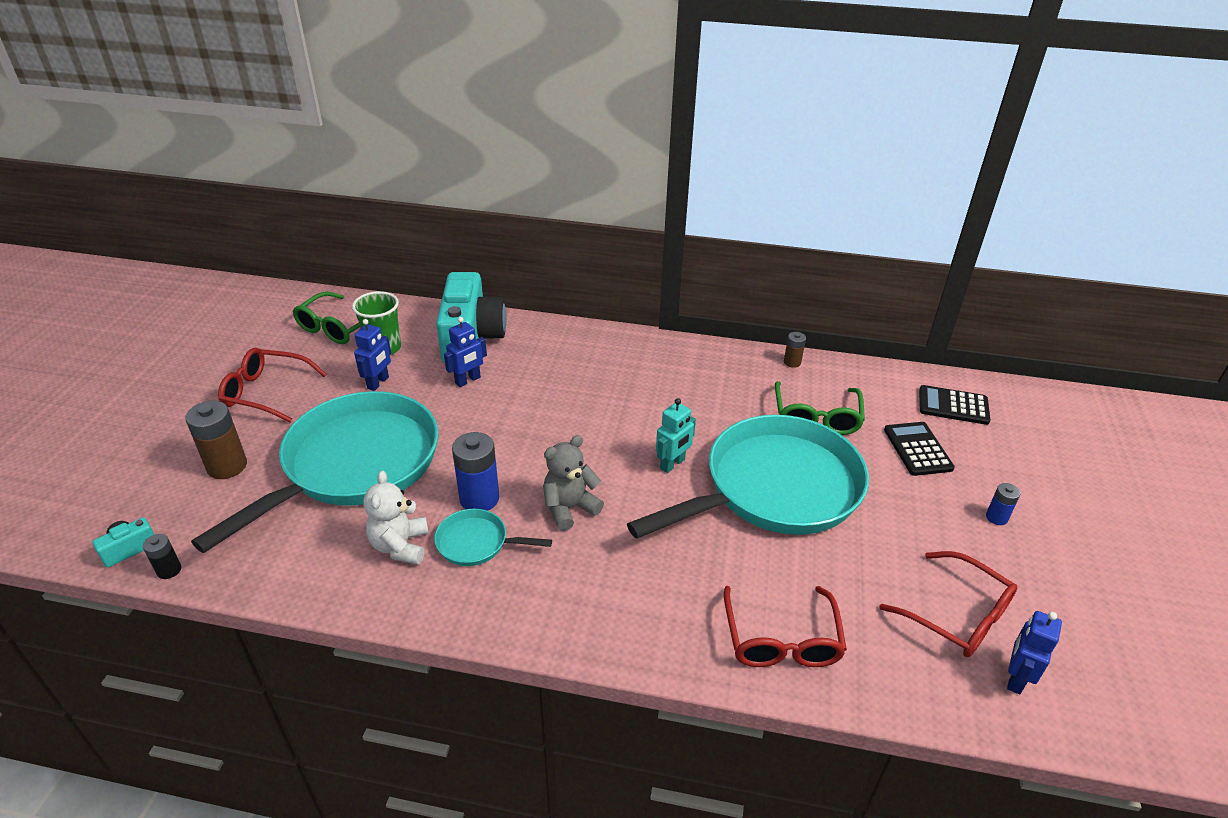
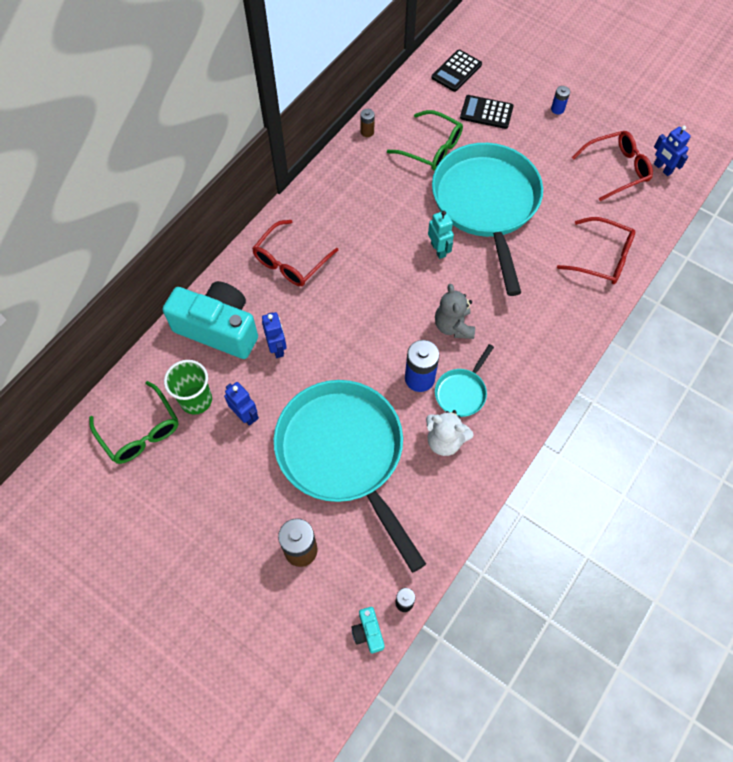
camera: 65 degrees left, 25 degrees up
(266, 392) = (212, 507): red glasses -> red glasses (291, 261)

